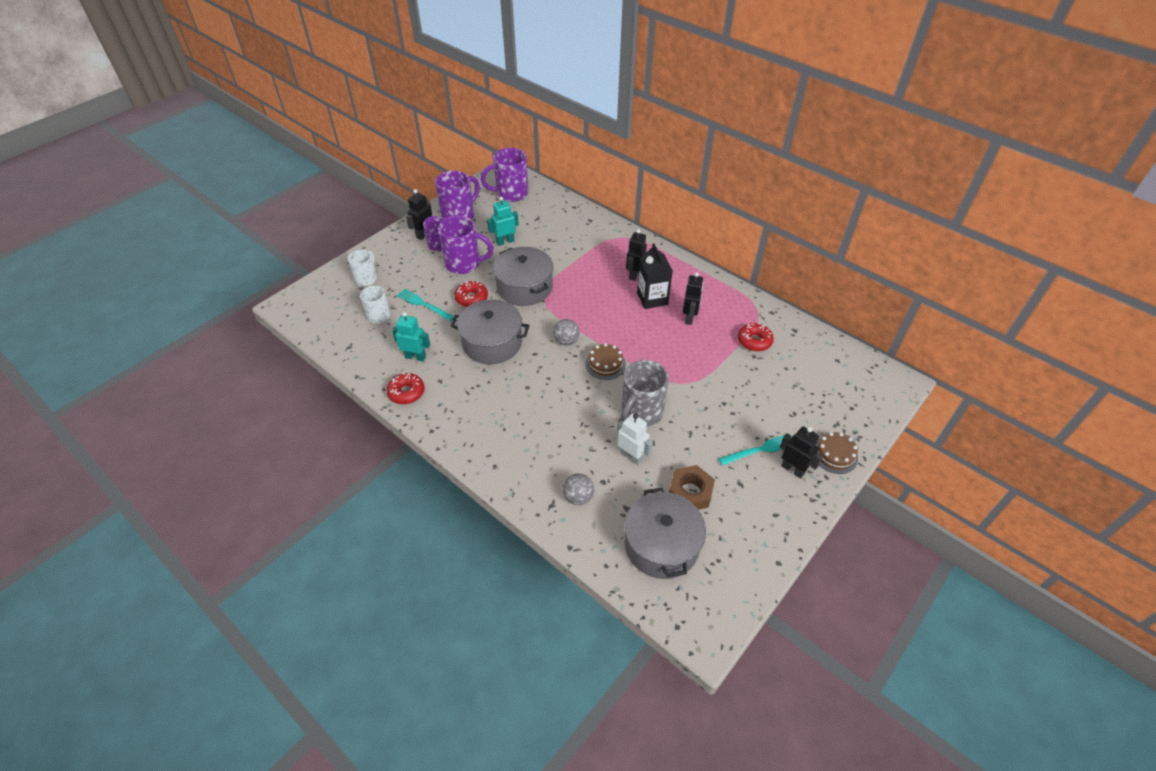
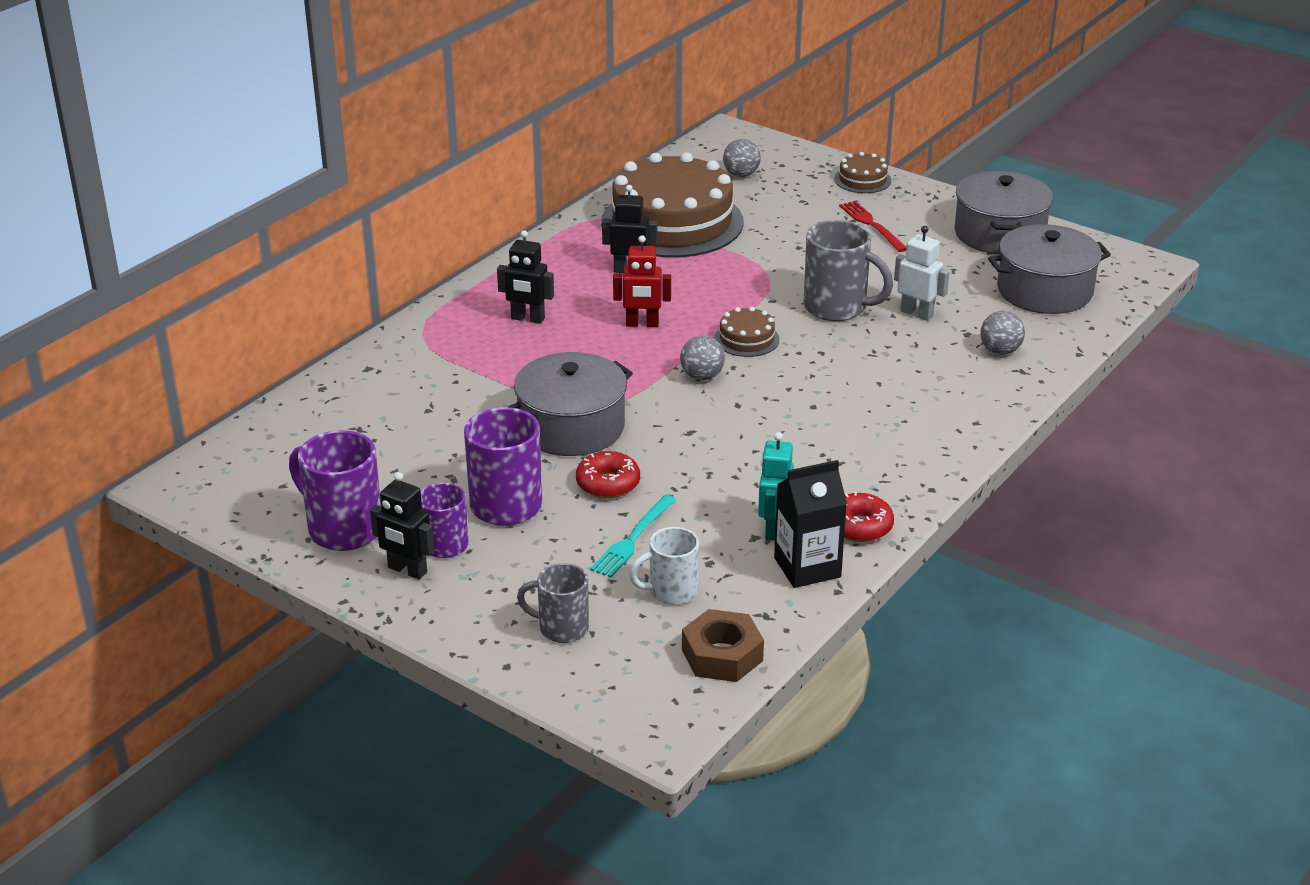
camera: 95 degrees left, 15 degrees down
(366, 279) = (561, 628): white mug -> grey mug
(492, 343) = (721, 449): grey pot -> grey pot (999, 234)
(505, 241) = (434, 461): turquoise robot -> none
(511, 193) = (265, 468): purple mug -> none
(626, 319) = (642, 324): none -> red robot
(631, 456) = (917, 313): white robot -> white robot turned 90 degrees clockwise
(652, 298) = (588, 302): black carton -> black carton (807, 567)
(690, 492) = (958, 272): brown nut -> brown nut (722, 655)
(754, 341) = (672, 222): red donut -> brown cake
(760, 450) = (872, 225): turquoise fork -> red fork
(792, 469) = (895, 206): black robot -> none
(830, 382) = (741, 174): none -> grey ball

